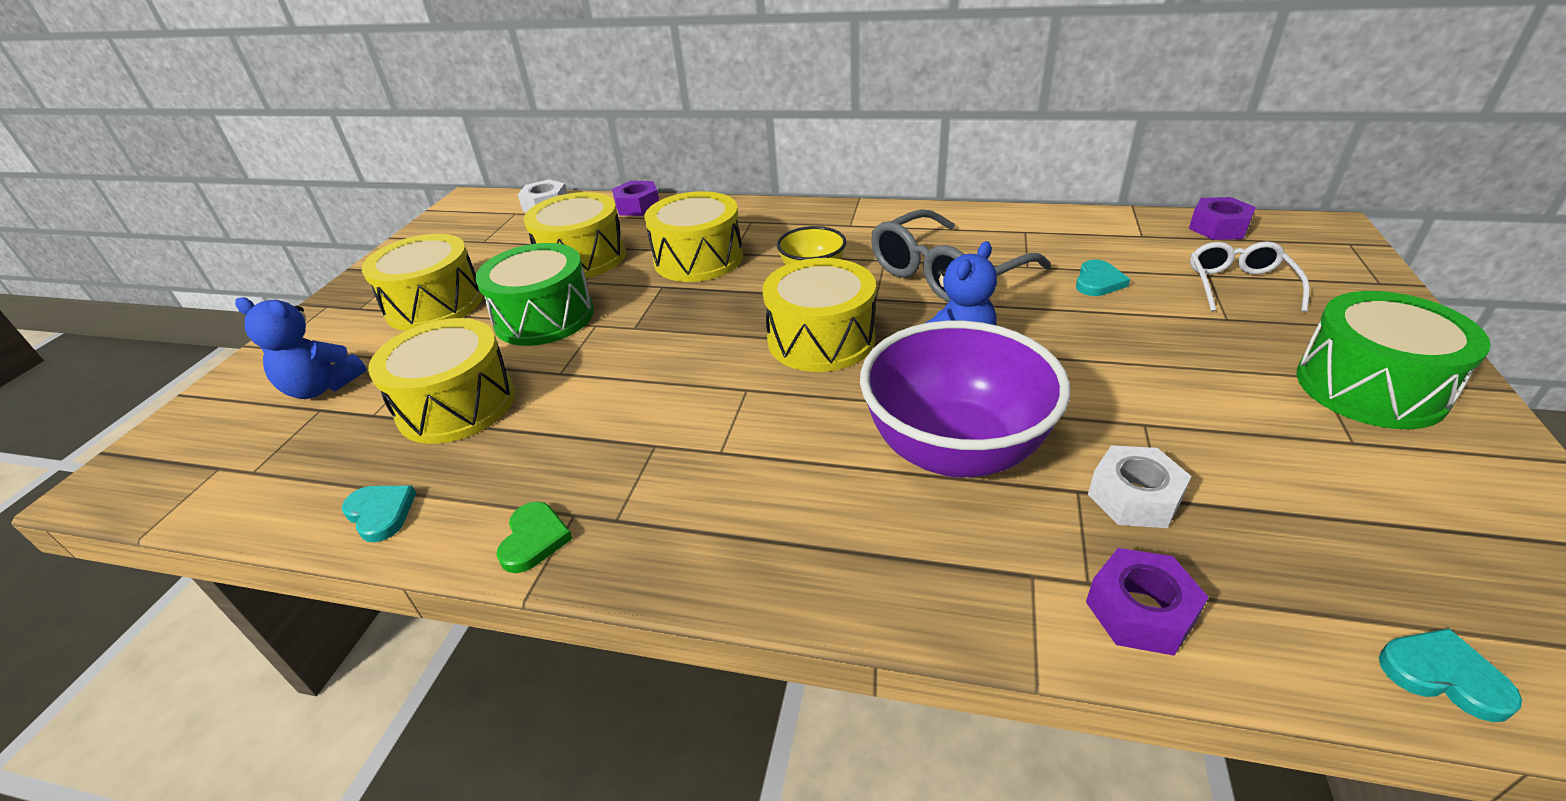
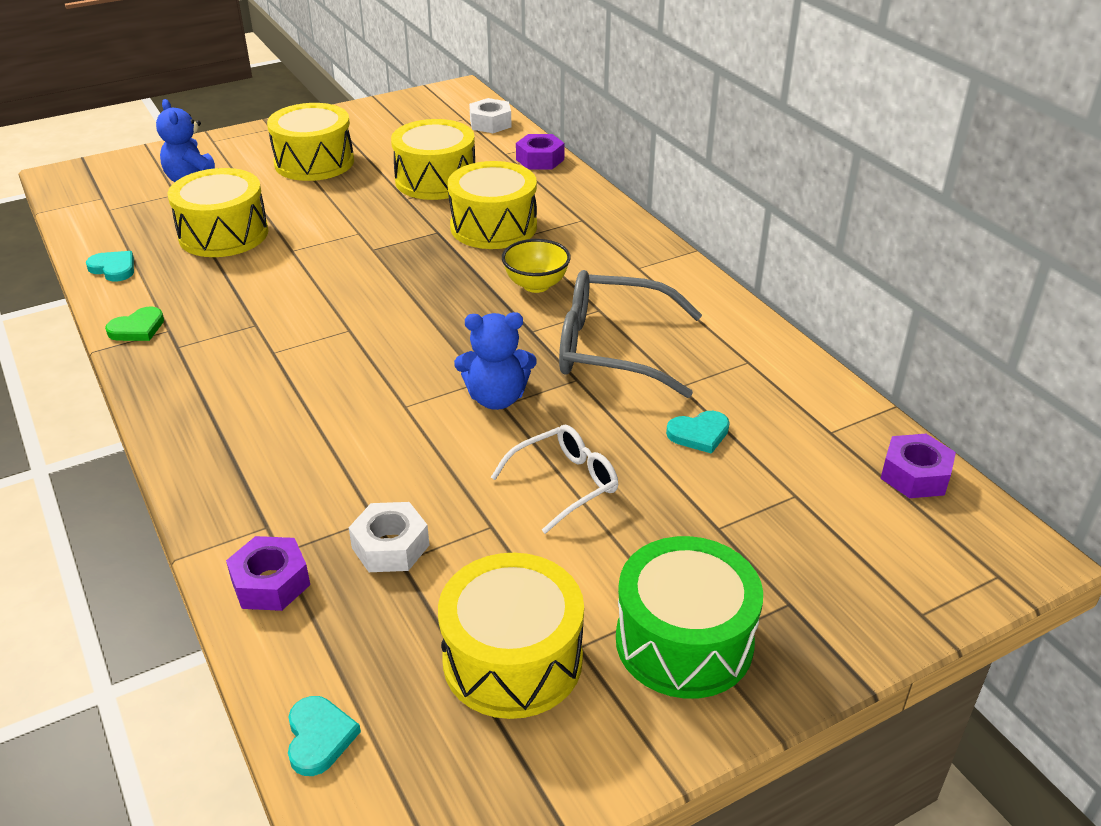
camera: 45 degrees right, 0 degrees up
(381, 513) = (113, 268): turquoise heart -> turquoise heart turned 60 degrees counterclockwise
(544, 317) = (345, 209): green drum -> none
(821, 339) = (444, 332): yellow drum -> yellow drum (512, 659)
(954, 450) = (367, 446): purple bowl -> none
(1239, 285) = (795, 519): white glasses -> white glasses (565, 483)

